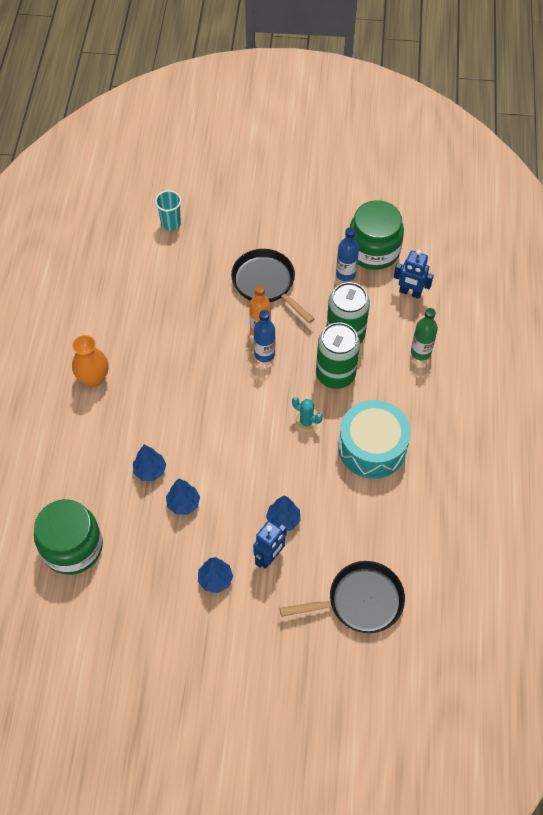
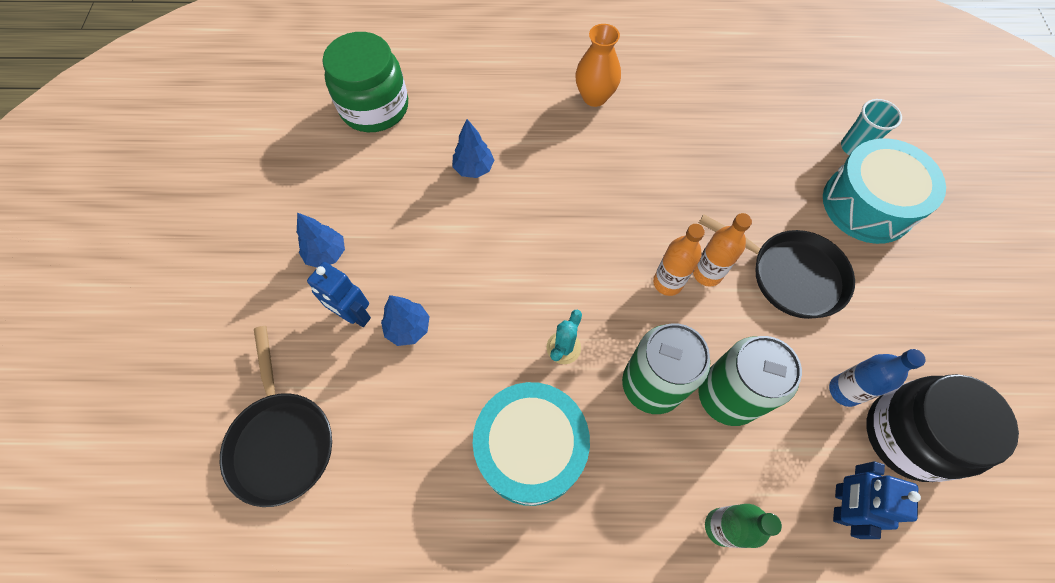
camera: 85 degrees right, 5 degrees up
(183, 503) = (430, 208): blue tree -> none
(218, 228) = (867, 204): none -> turquoise drum
(264, 354) = (667, 283): blue bottle -> orange bottle
(266, 283) = (790, 275): black pan -> black pan turned 75 degrees clockwise
(373, 250) = (908, 435): green jar -> black jar

